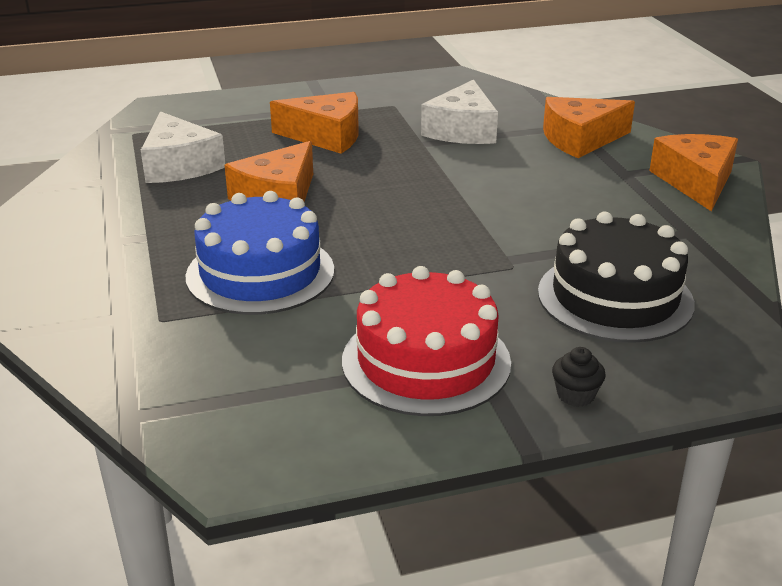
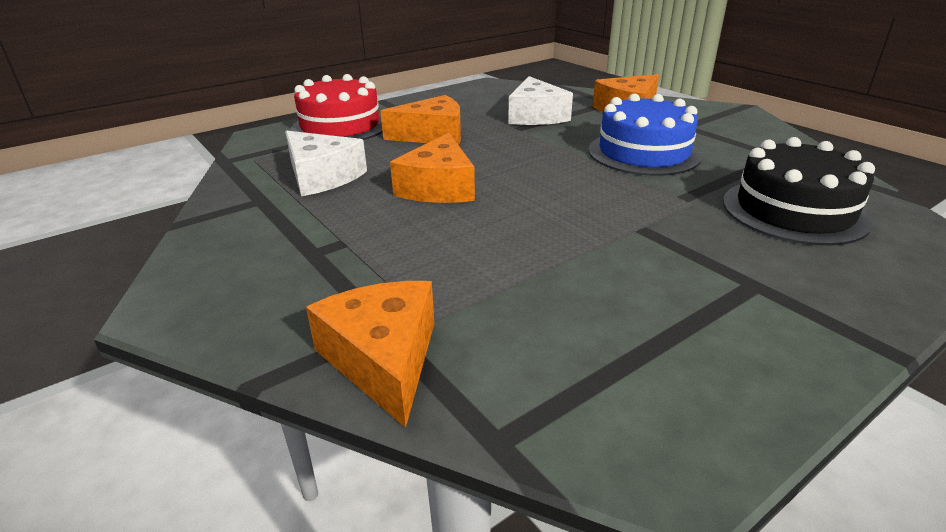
camera: 20 degrees left, 0 degrees up
(260, 273) = (487, 253): blue cake -> blue cake (643, 153)
(426, 361) = (721, 298): red cake -> red cake (340, 126)
(575, 395) = (873, 297): black cupcake -> none
(696, 182) = (738, 123): orange cheese -> orange cheese (383, 359)

